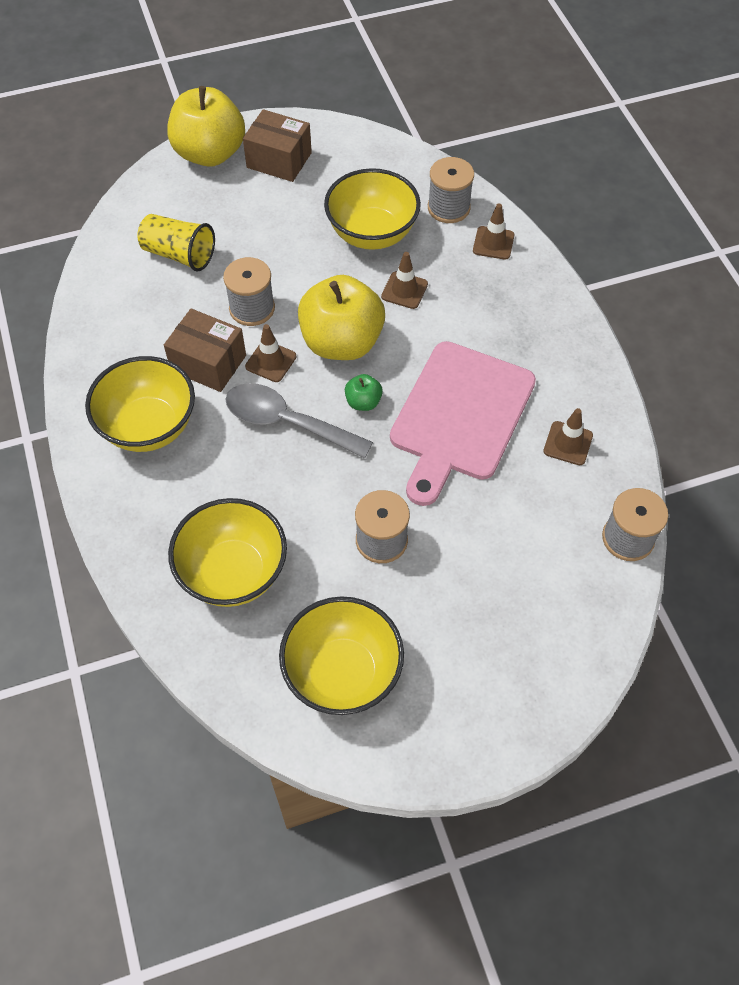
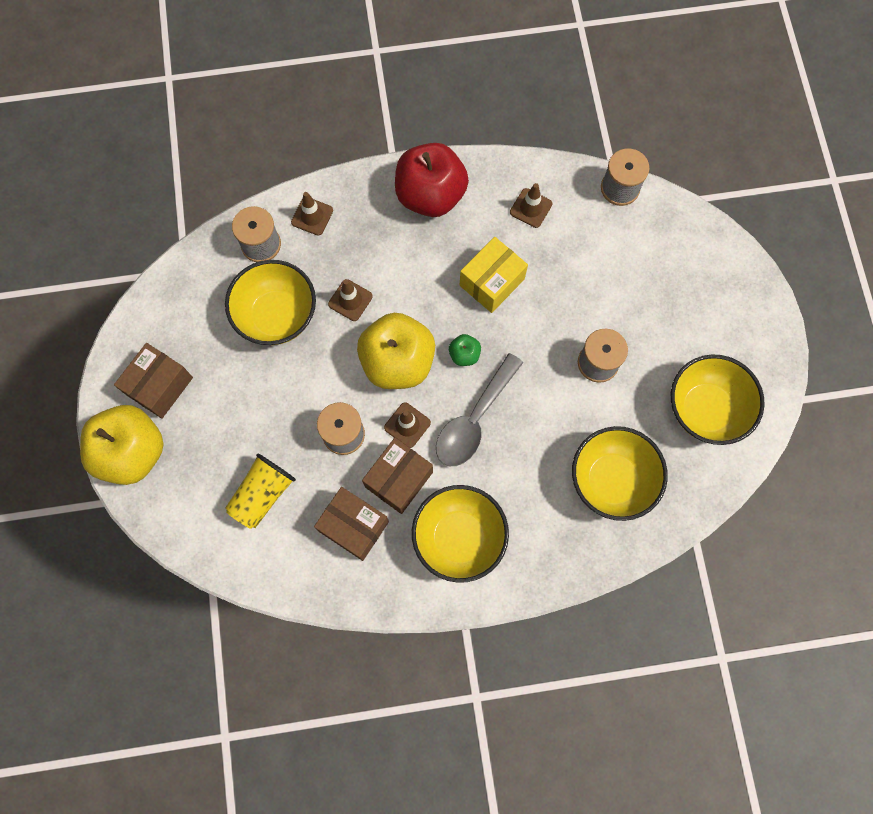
camera: 80 degrees left, 15 degrees up
(153, 332) = (354, 526): none -> brown box
(459, 416) = (492, 282): pink cutting board -> yellow box
(552, 342) = (430, 195): none -> red apple

